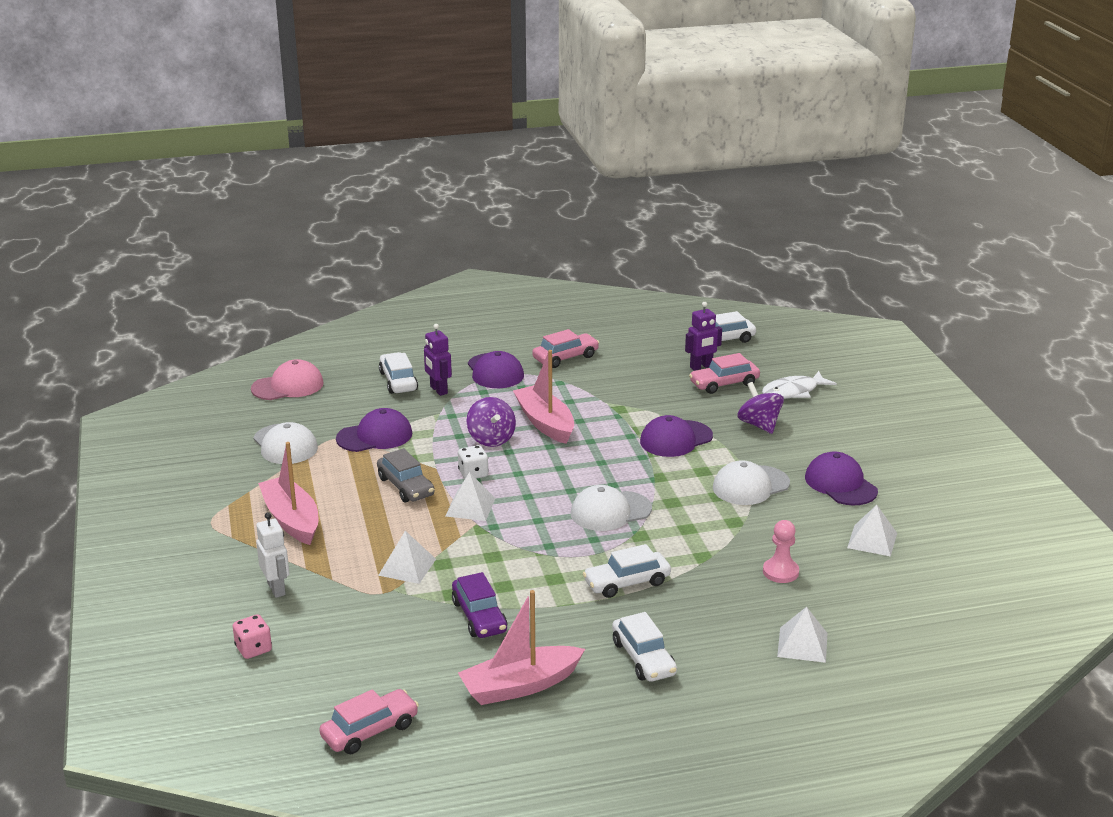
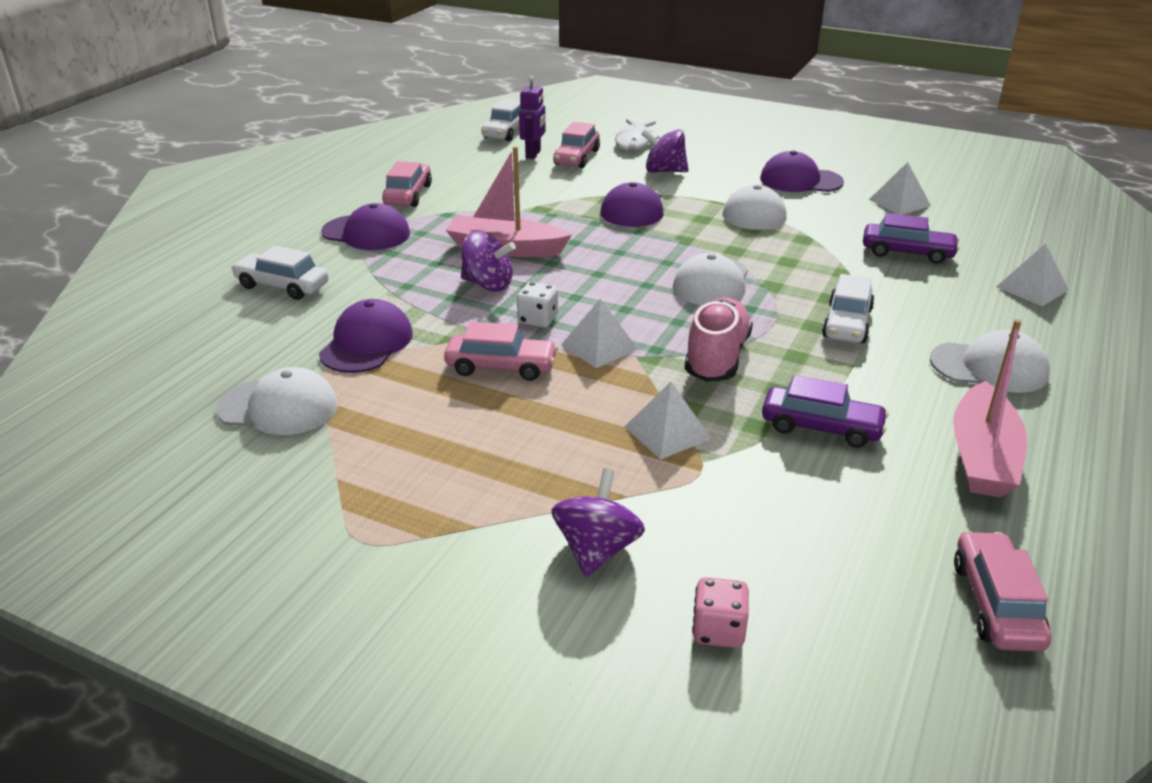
camera: 50 degrees left, 5 degrees up
(276, 589) = (597, 550): white robot -> purple spinning top
(288, 386) = (154, 353): pink cap -> none
(291, 520) = (454, 472): pink boat -> none
(406, 486) = (501, 367): grey car -> pink car
(438, 390) = (344, 273): purple robot -> none
(512, 551) = (716, 358): none -> pink shoe
(643, 658) = (989, 367): white car -> white cap
(780, 572) = (907, 252): pink pawn -> purple car

